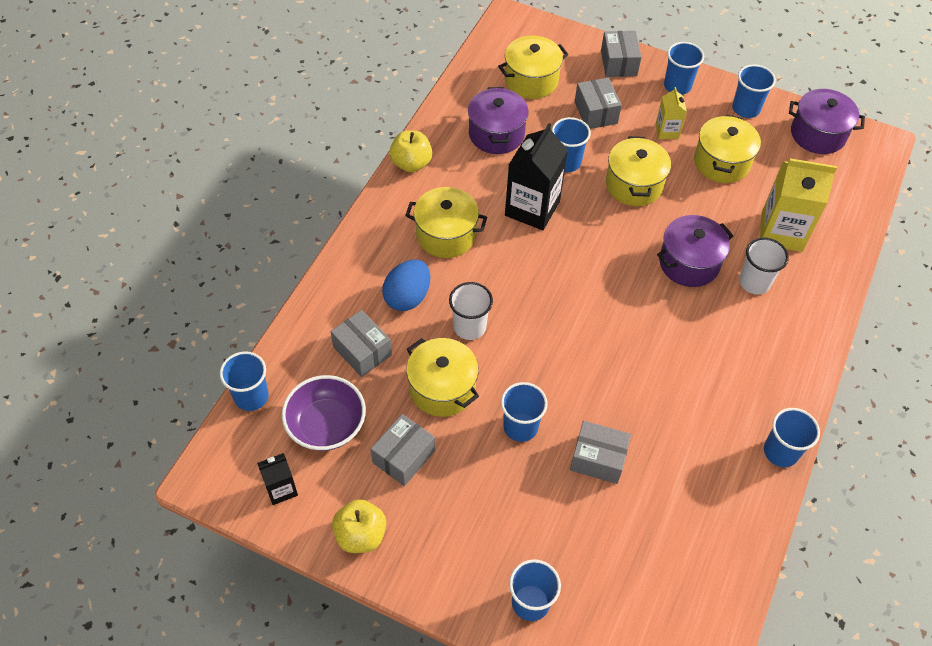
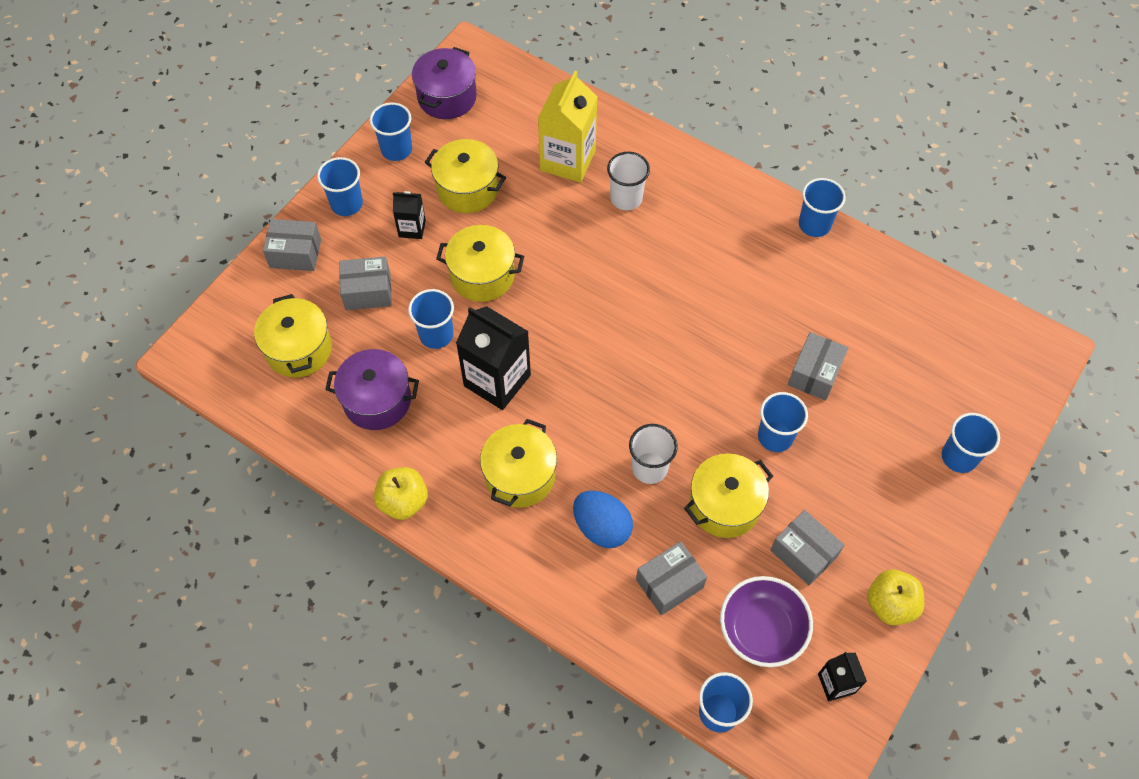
camera: 80 degrees left, 5 degrees up
(667, 131) = (412, 228): yellow carton -> black carton
(689, 263) = (594, 248): purple pot -> none

